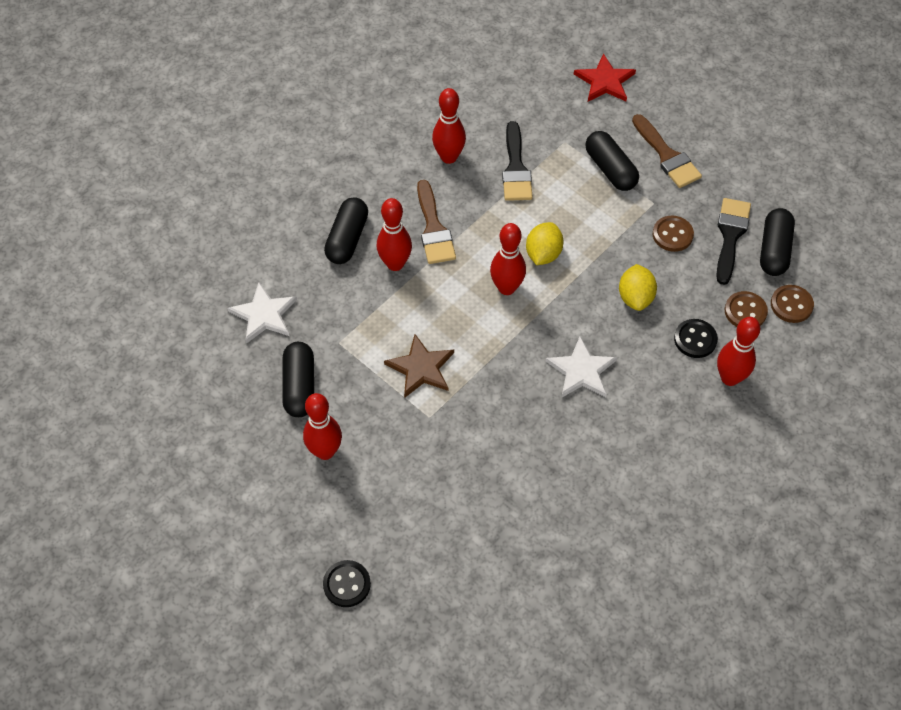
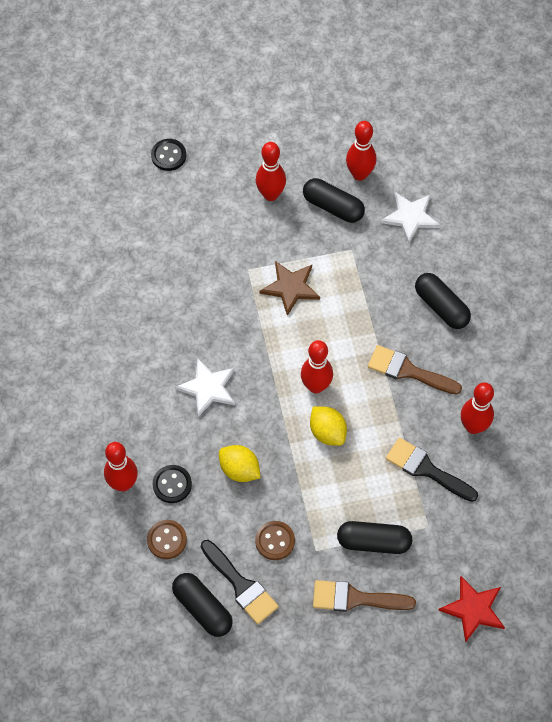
camera: 125 degrees right, 5 degrees up
(395, 264) = (394, 325): red bowling pin -> red bowling pin (359, 174)
(791, 305) = (146, 579): brown button -> none

